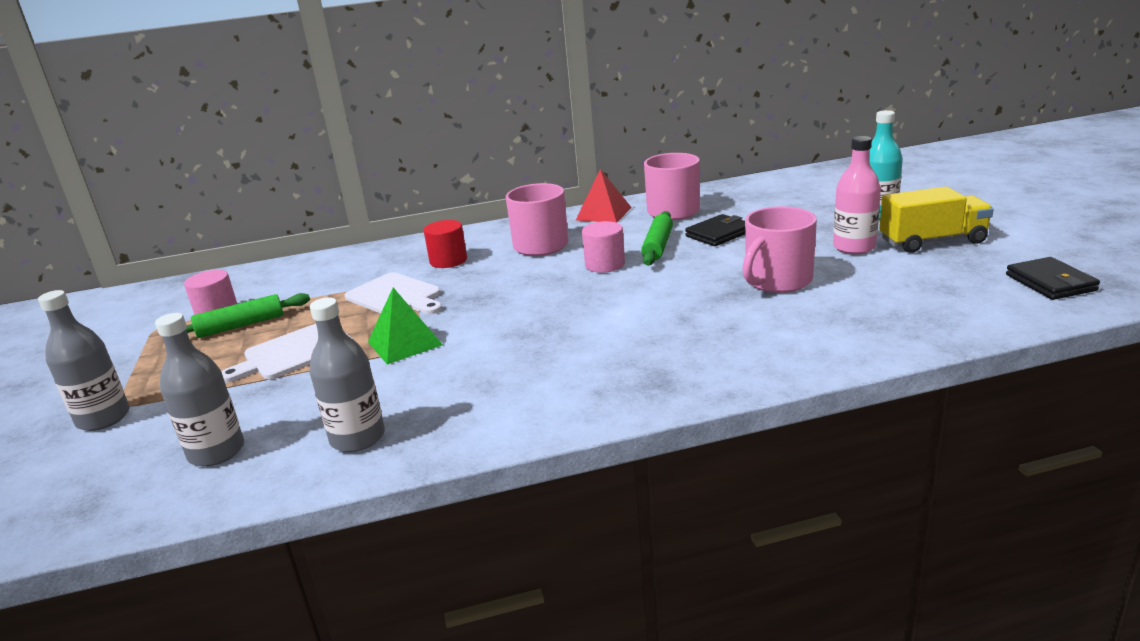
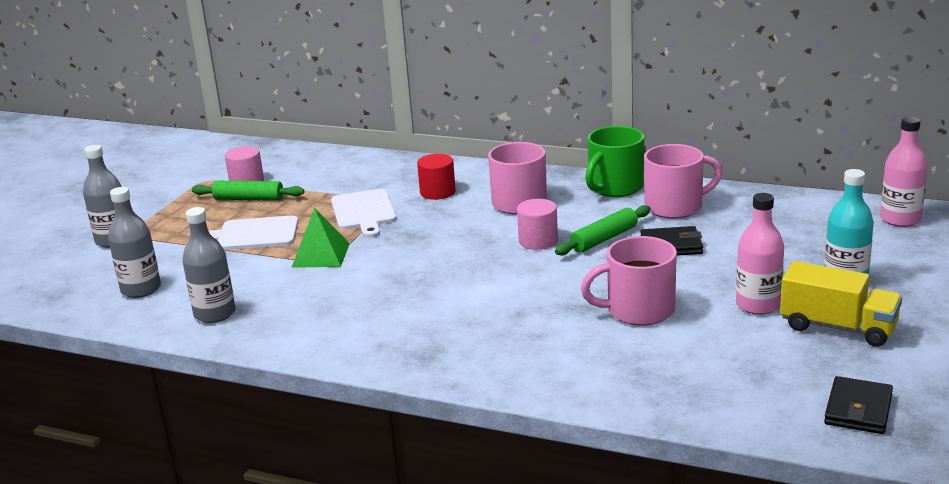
camera: 35 degrees right, 0 degrees up
(603, 213) = (614, 187): red pyramid -> green mug
(840, 173) = (900, 219): none -> pink bottle

